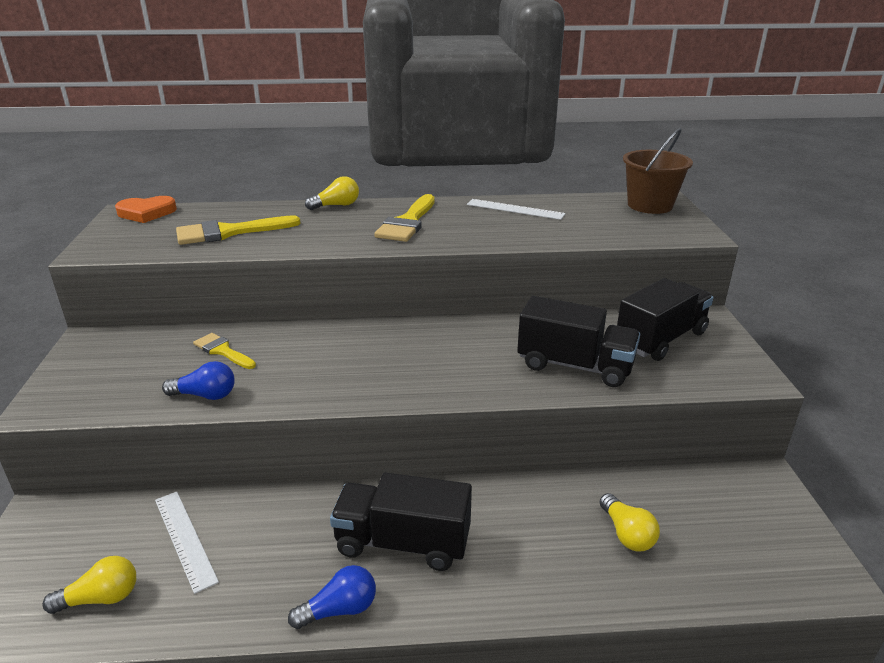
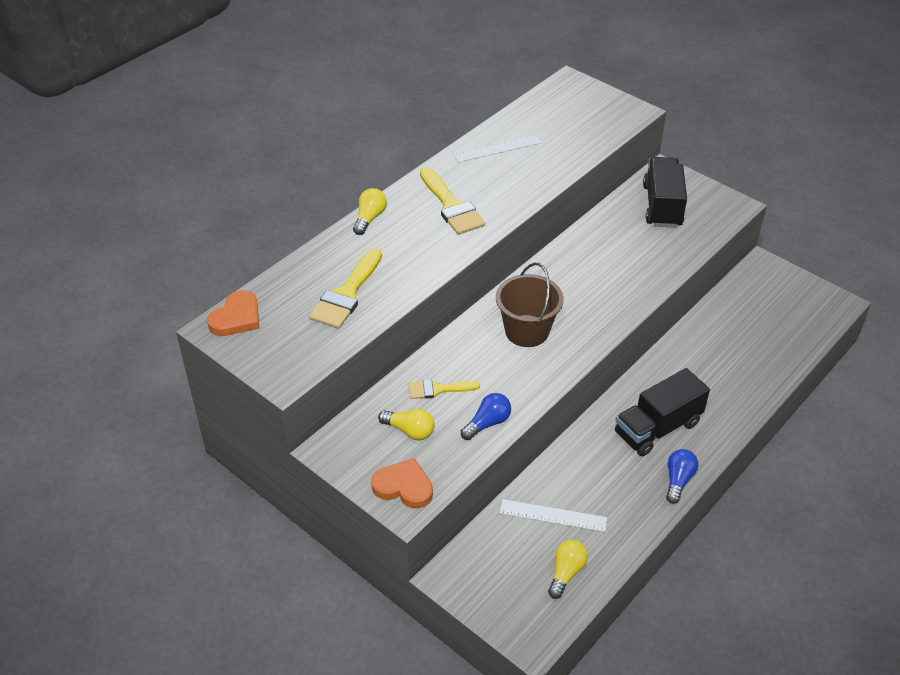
camera: 45 degrees left, 15 degrees up
(68, 394) = (404, 486): none -> orange heart
(575, 366) = (646, 257): black truck -> none
(627, 534) = (742, 343): yellow light bulb -> yellow light bulb (409, 431)
(650, 205) = (571, 94): brown bucket -> brown bucket (527, 331)

